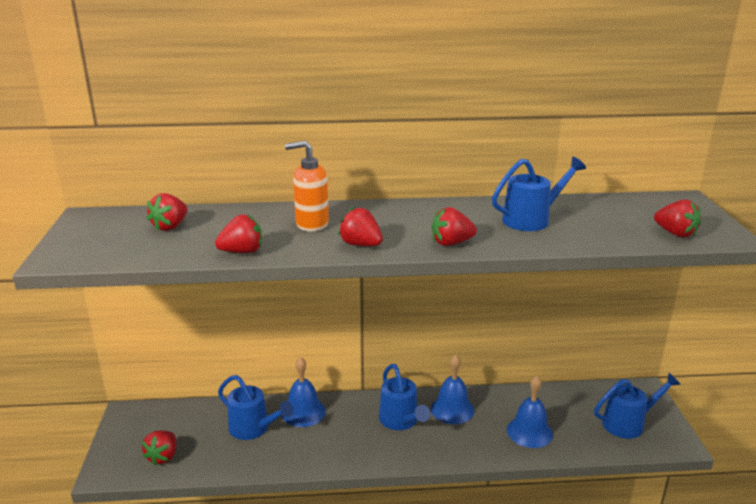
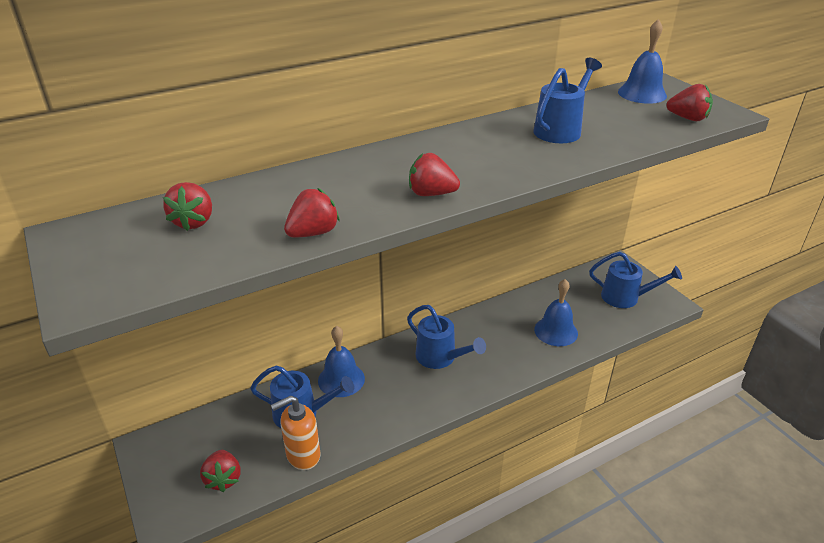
camera: 25 degrees left, 10 degrees up
(311, 224) = (355, 181): orange soap dispenser -> orange soap dispenser (302, 455)
(451, 243) = (515, 171): red strawberry -> none
(452, 409) = (478, 331): blue bell -> blue bell (642, 94)
(629, 423) = (626, 298): blue watering can -> blue watering can turned 60 degrees clockwise

